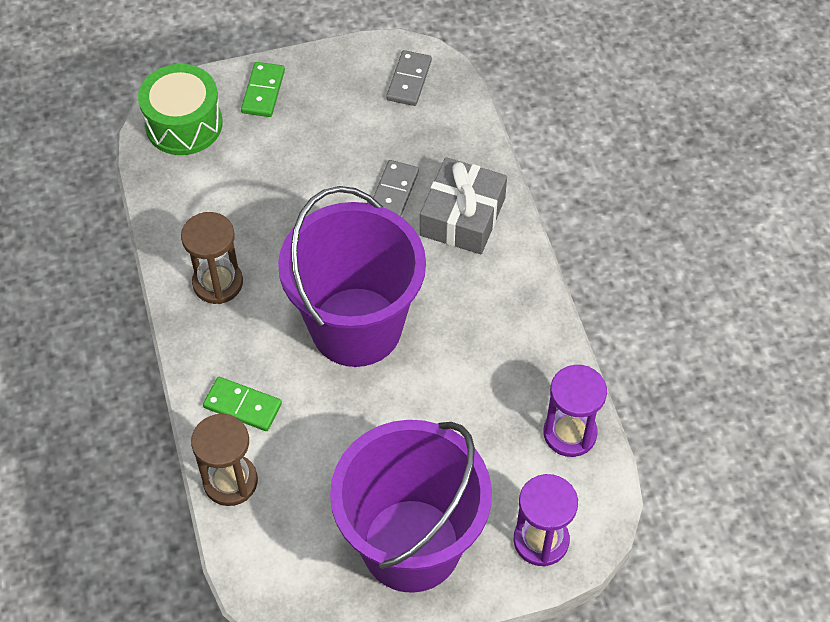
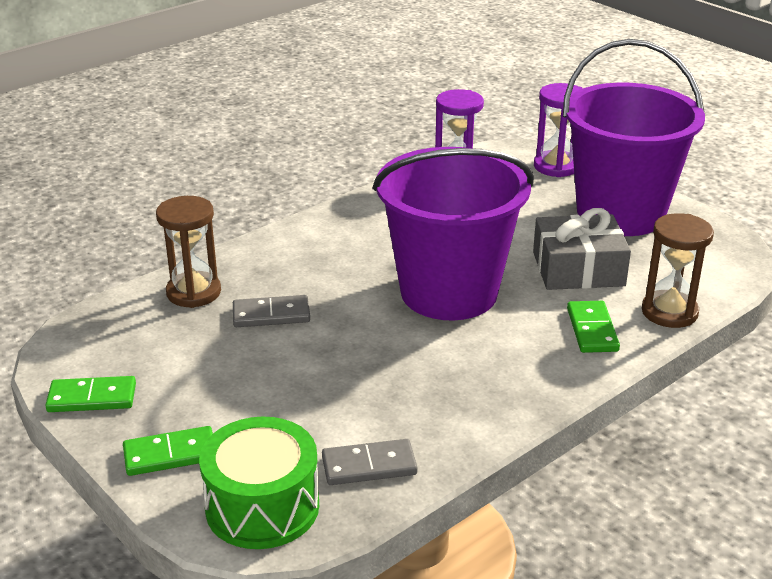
camera: 115 degrees left, 25 degrees down
(218, 283) = (473, 393): brown hourglass -> brown hourglass (193, 292)
(350, 64) = (92, 398): none -> green domino
(409, 80) = (101, 348): grey domino -> grey domino (369, 466)
(462, 217) = (275, 268): grey gift -> grey gift (578, 269)

